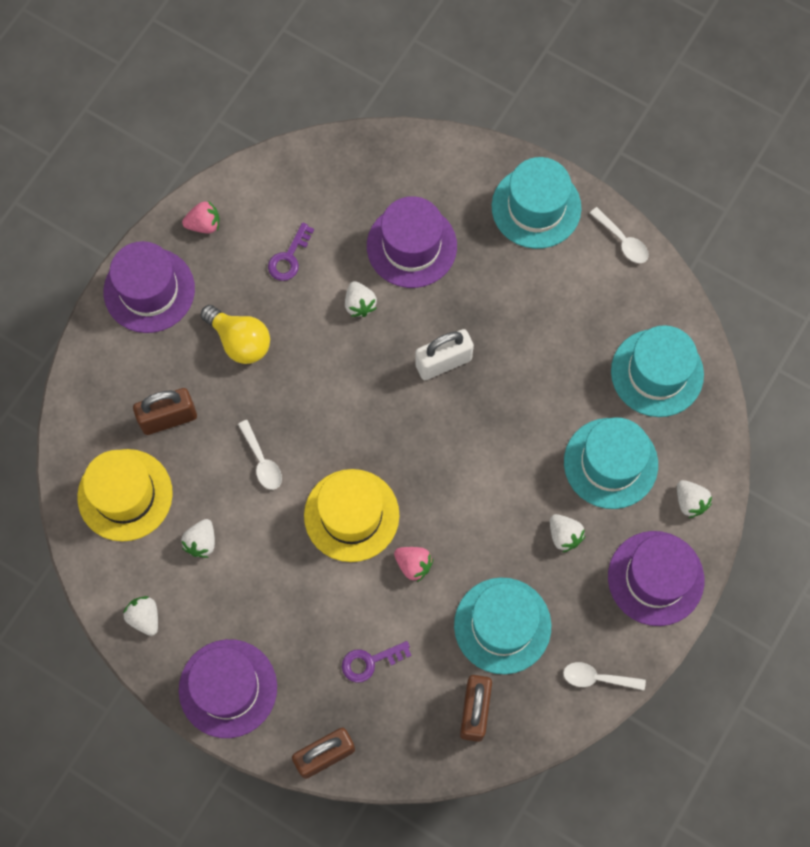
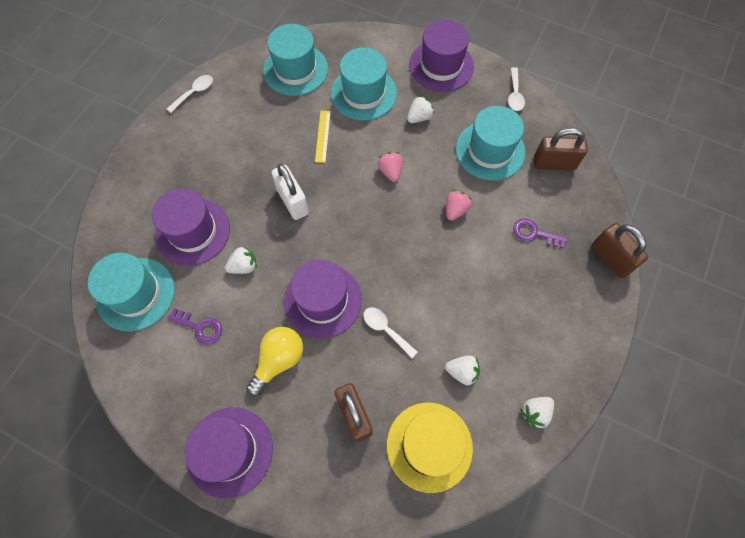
camera: 95 degrees left, 5 degrees down
(204, 224) = (164, 407): pink strawberry -> pink strawberry (390, 171)
(228, 688) = (578, 335): purple hat -> purple hat (322, 300)
(262, 461) = (386, 330): white spoon -> white spoon turned 105 degrees counterclockwise
(351, 515) = (423, 256): yellow hat -> none
(370, 662) = (534, 233): purple key -> purple key turned 135 degrees clockwise
(536, 207) = (164, 147): turquoise hat -> turquoise hat (135, 294)
(541, 404) = (322, 136): none -> yellow ruler
(690, 502) = (386, 49): white strawberry -> none

